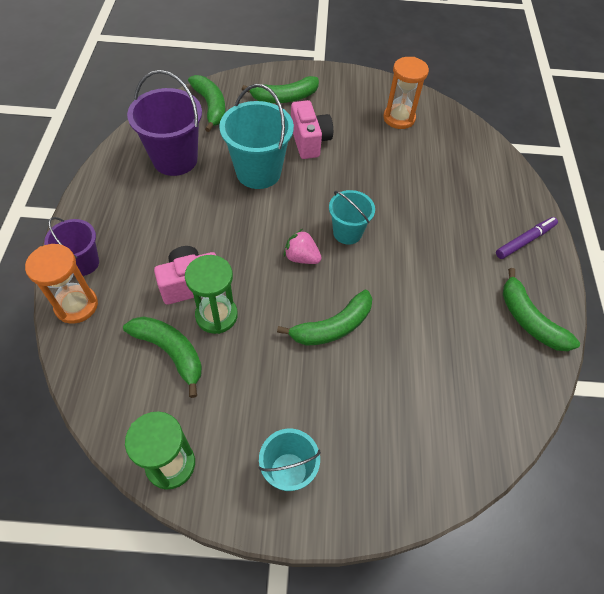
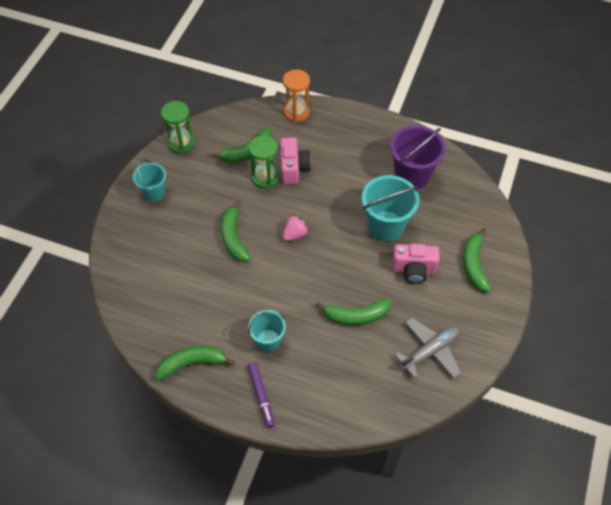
camera: 110 degrees right, 0 degrees up
(83, 263) = (328, 117): purple bucket -> none
(211, 107) = (470, 208): green banana -> green banana (356, 316)
(347, 232) = (308, 269): turquoise bucket -> turquoise bucket (268, 340)
(399, 118) = (430, 351): orange hourglass -> grey plane

